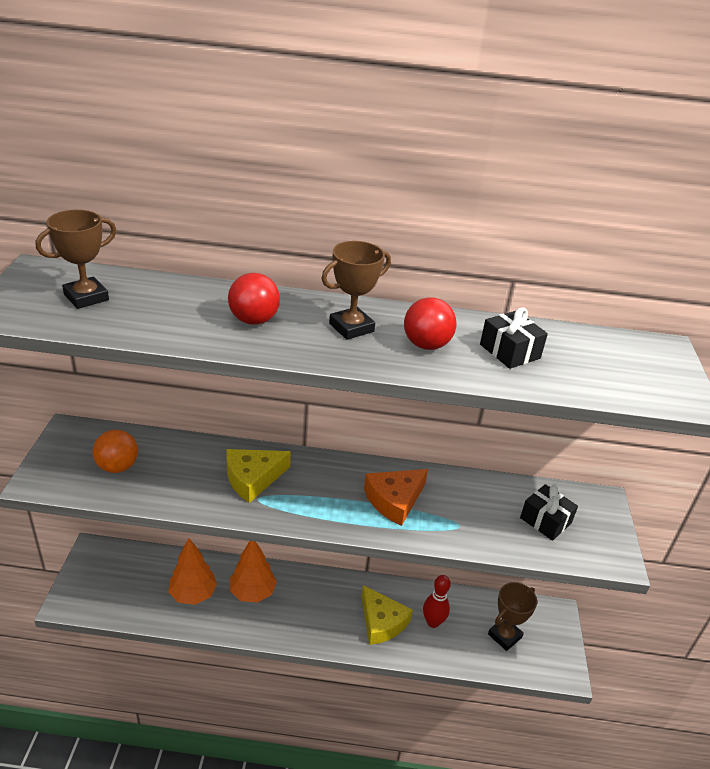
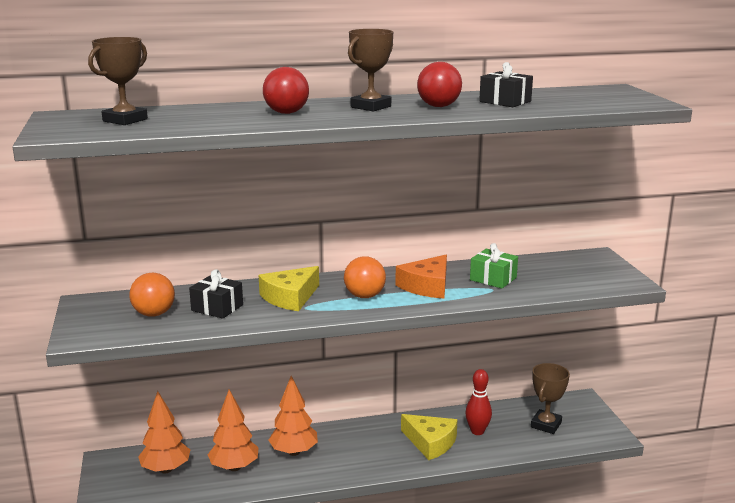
camera: 15 degrees left, 15 degrees down
(135, 577) = (166, 469): none -> orange tree
(324, 498) = (364, 296): none -> orange ball
(469, 508) = (493, 279): none -> green gift
(545, 520) = (560, 274): black gift -> black gift (217, 308)

